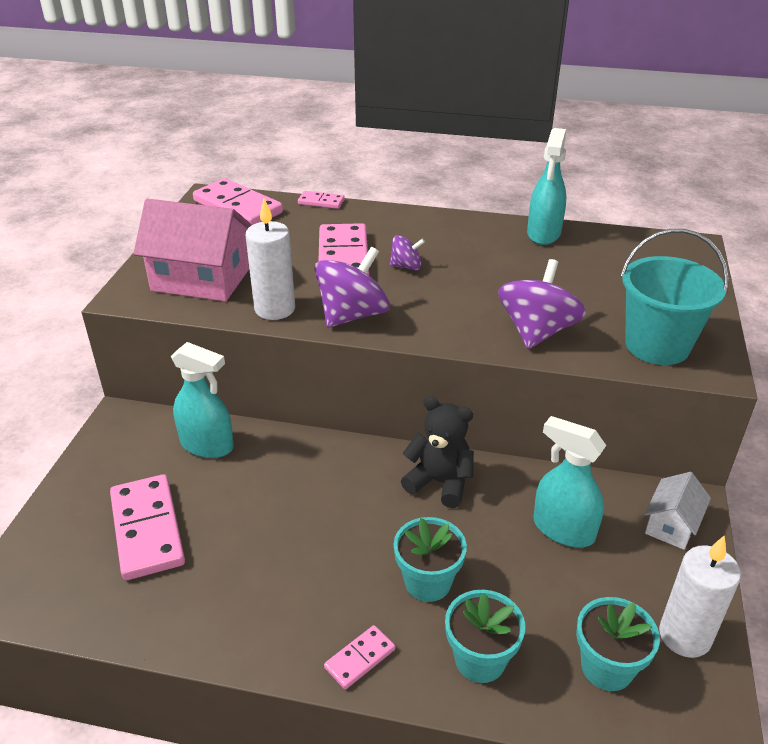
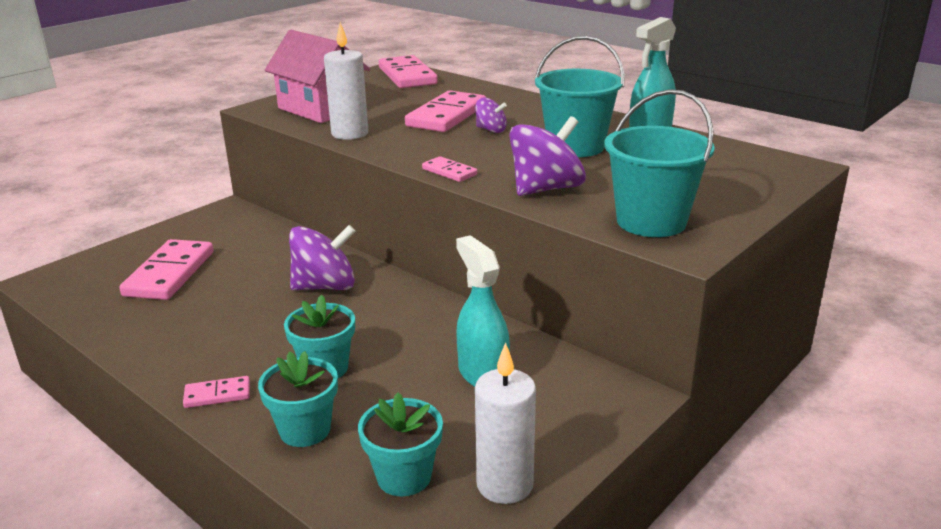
camera: 30 degrees right, 10 degrees down
(207, 445) = (266, 239): turquoise spray bottle -> none
(321, 202) = (477, 83): pink domino -> pink domino (449, 172)
(352, 315) = (403, 148): purple spinning top -> purple spinning top (325, 286)
(439, 482) = (413, 311): black teddy bear -> none
(503, 269) = (575, 147): none -> turquoise bucket
(671, 525) = (593, 405): white house -> none

